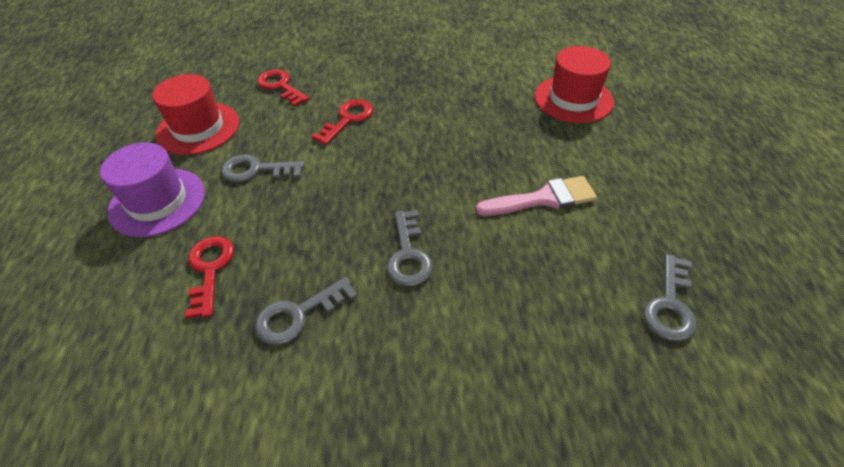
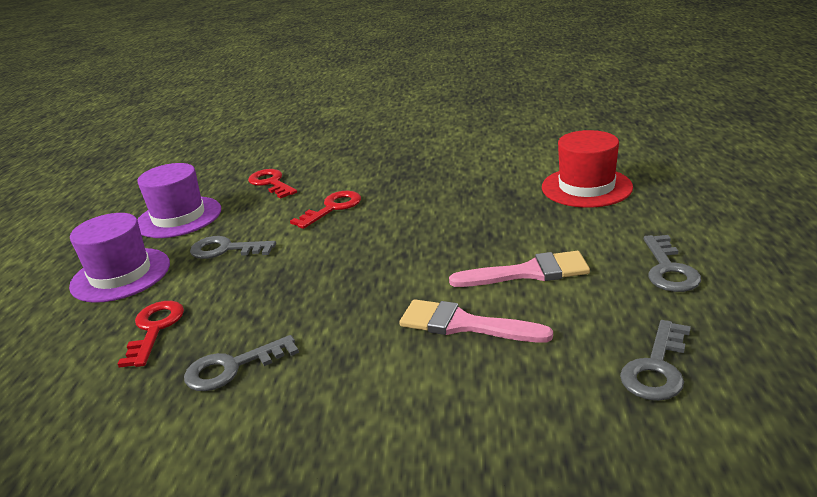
camera: 10 degrees right, 20 degrees down
(198, 128) = (179, 217): red hat -> purple hat
(408, 254) = (364, 319): grey key -> grey key (669, 269)
(500, 259) = (465, 324): none -> pink brush

